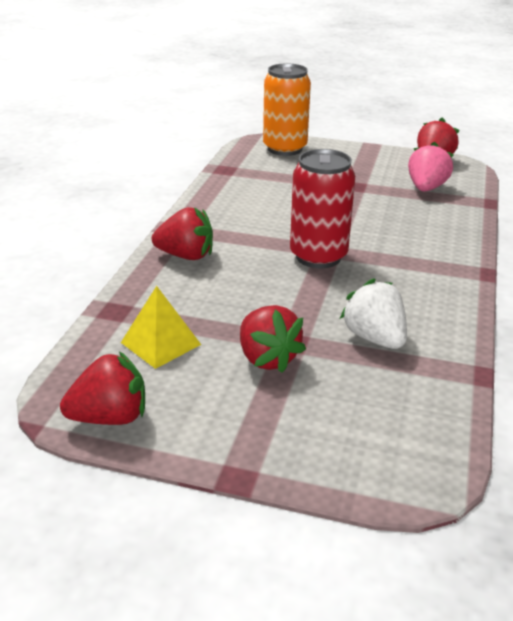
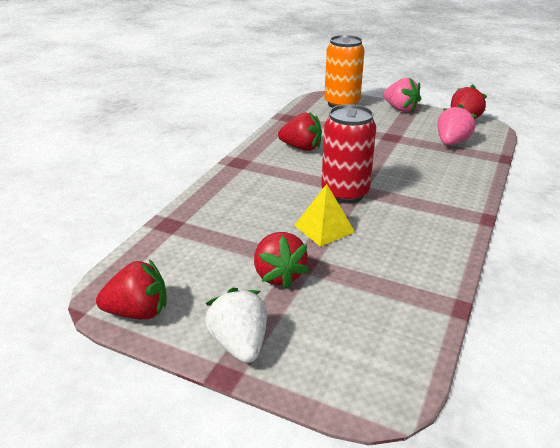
camera: 10 degrees right, 0 degrees up
(160, 343) = (196, 254): yellow pyramid -> yellow pyramid (324, 228)
(186, 256) = (238, 185): red strawberry -> red strawberry (301, 148)
(356, 151) = (400, 109): none -> pink strawberry
(374, 338) = (373, 266): white strawberry -> white strawberry (239, 344)

